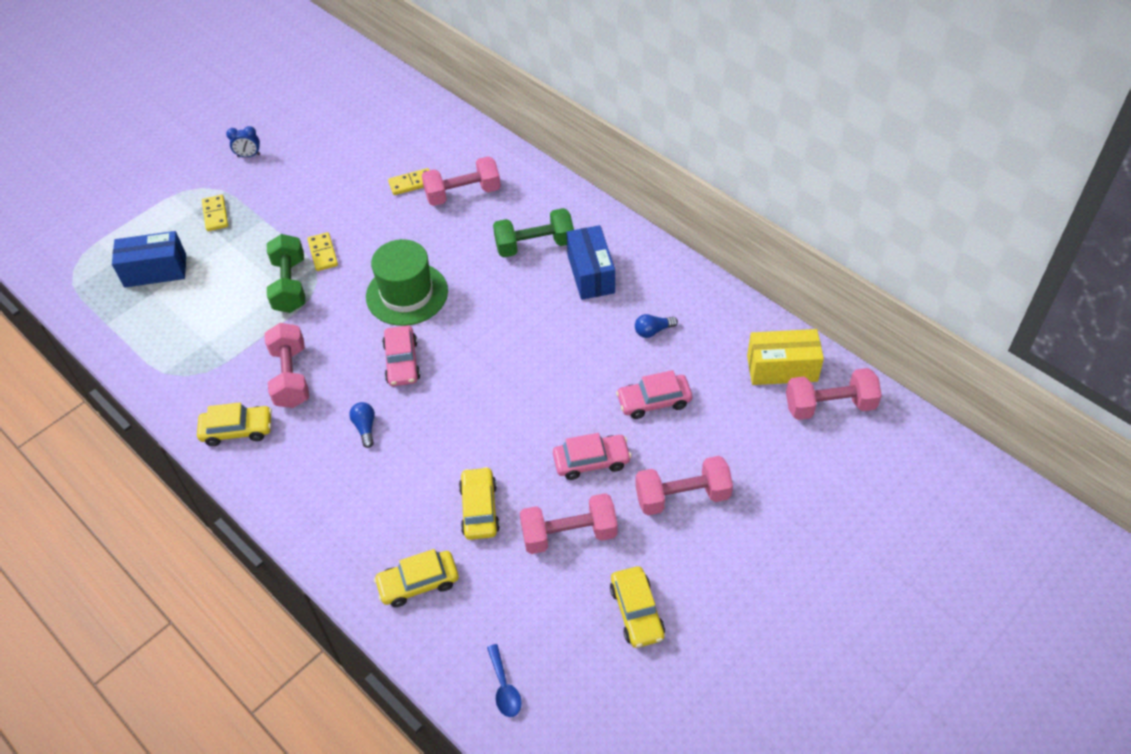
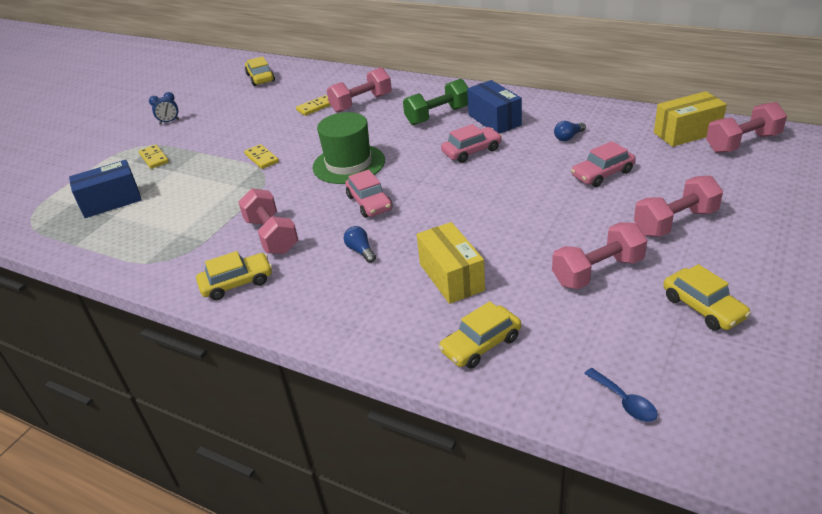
camera: 15 degrees left, 15 degrees down
(290, 285) = (242, 182): green dumbbell -> none
(432, 492) = (451, 277): none -> yellow box
(479, 509) = (503, 277): yellow car -> yellow car (260, 78)
(591, 461) = (579, 221): pink car -> pink car (471, 151)

